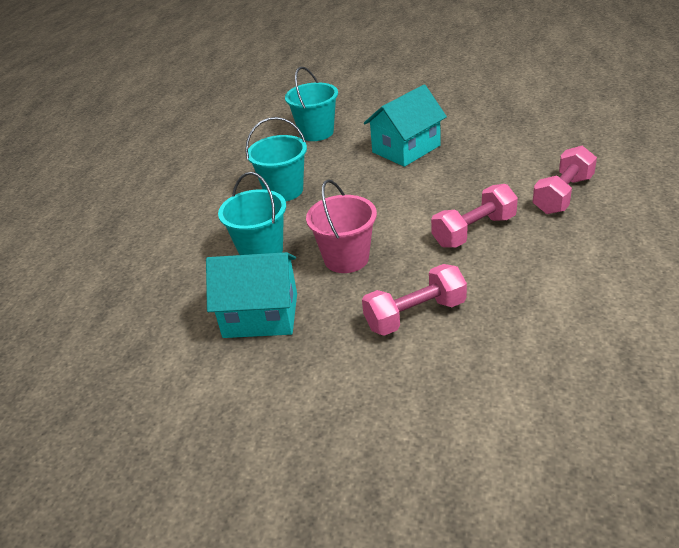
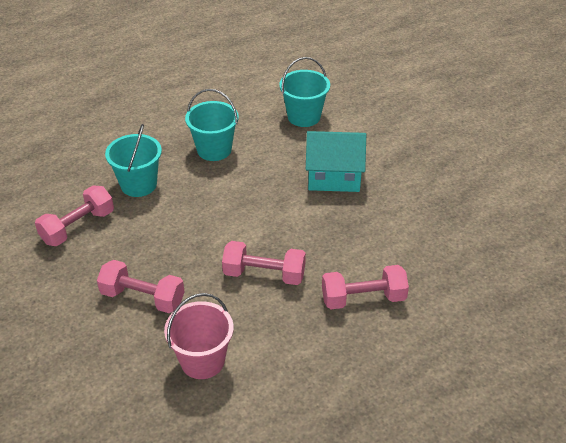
camera: 40 degrees right, 5 degrees up
(260, 315) = (78, 227): turquoise house -> pink dumbbell
(346, 258) = (169, 229): pink bucket -> pink bucket (202, 360)

